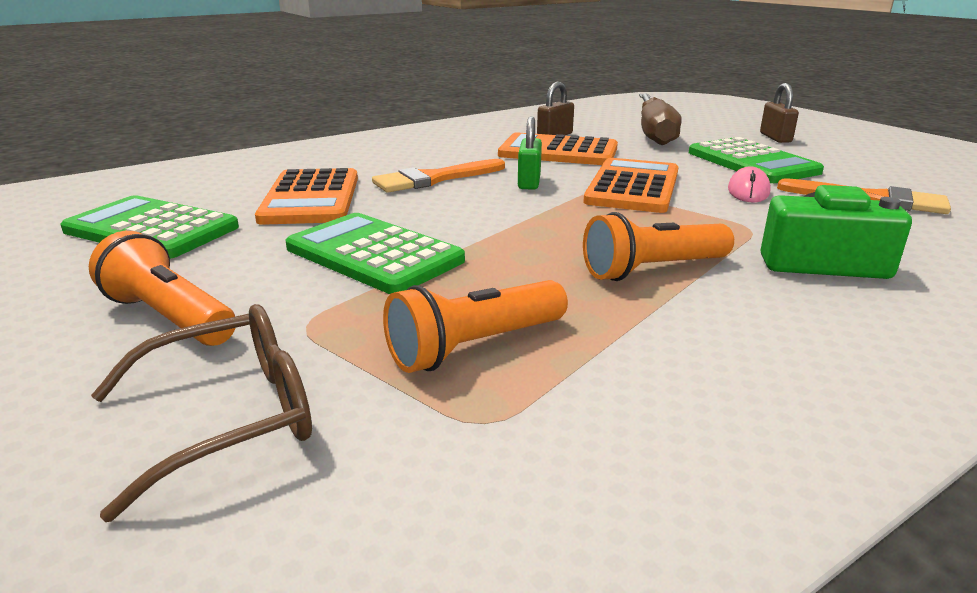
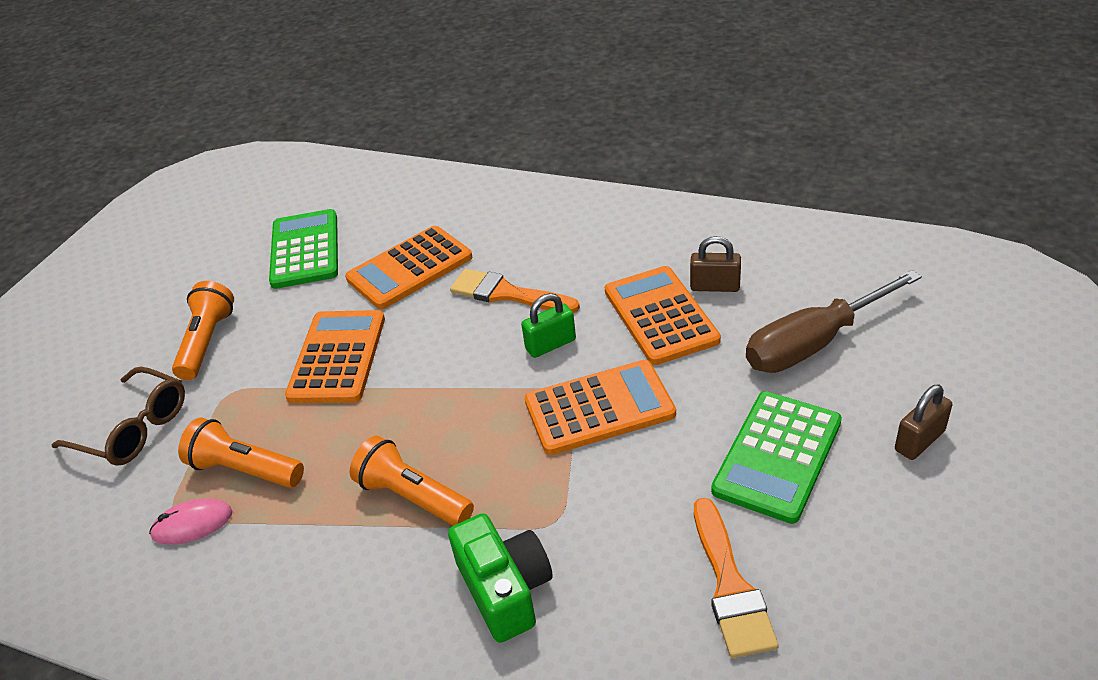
camera: 60 degrees right, 15 degrees up
(374, 254) = (337, 357): green calculator -> orange calculator
(748, 191) = (667, 486): pink mouse -> pink mouse (192, 524)

